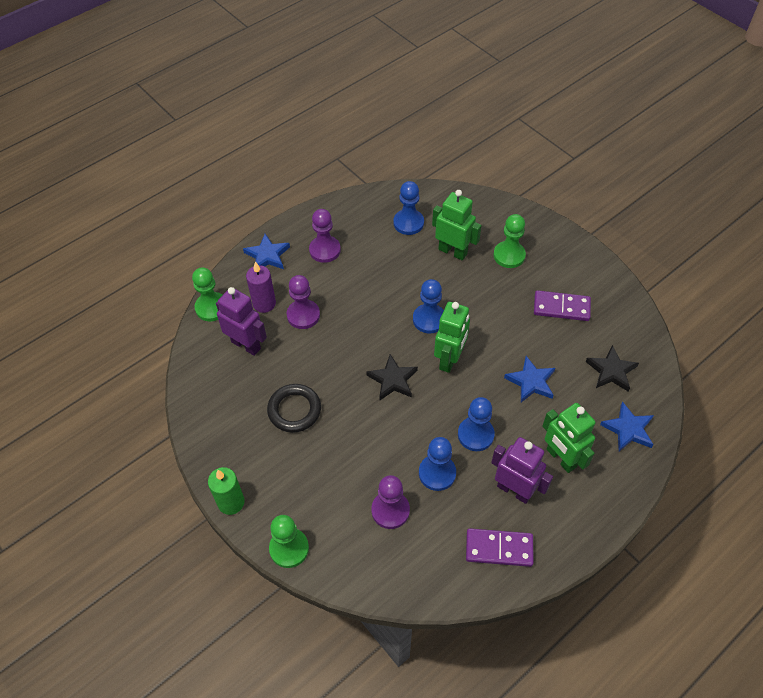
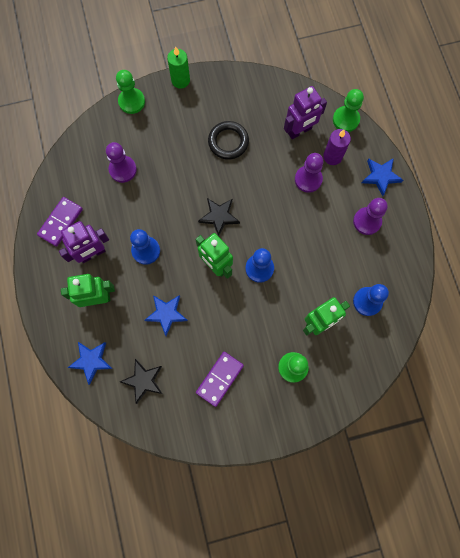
camera: 115 degrees right, 20 degrees up
(437, 473) = (132, 211): blue pawn -> none

